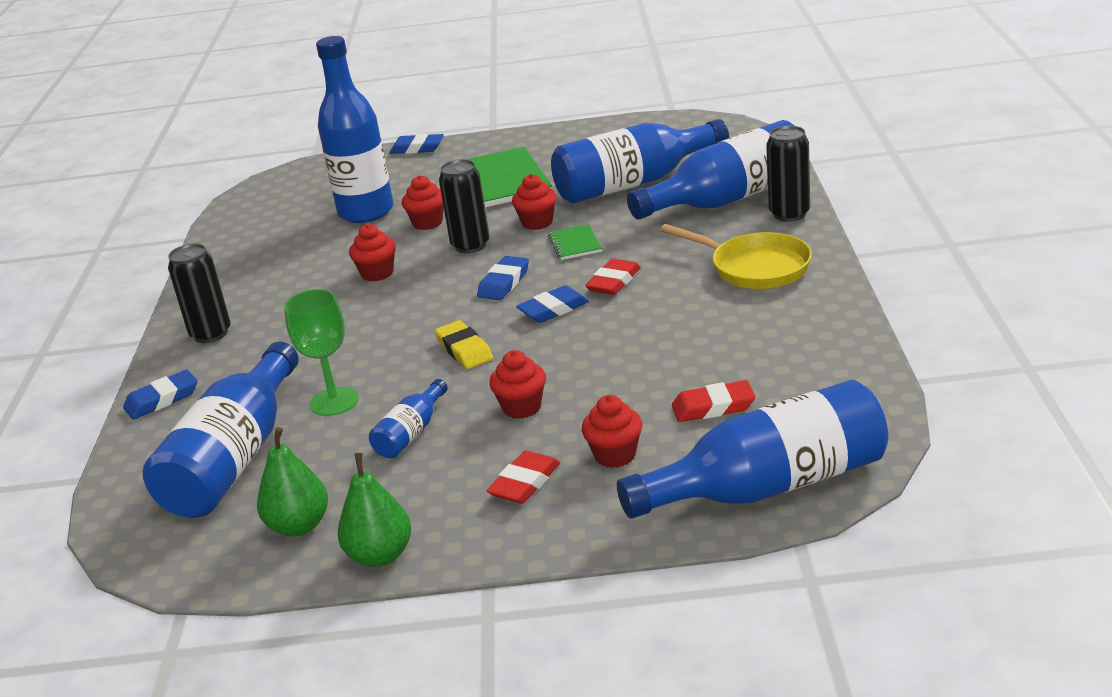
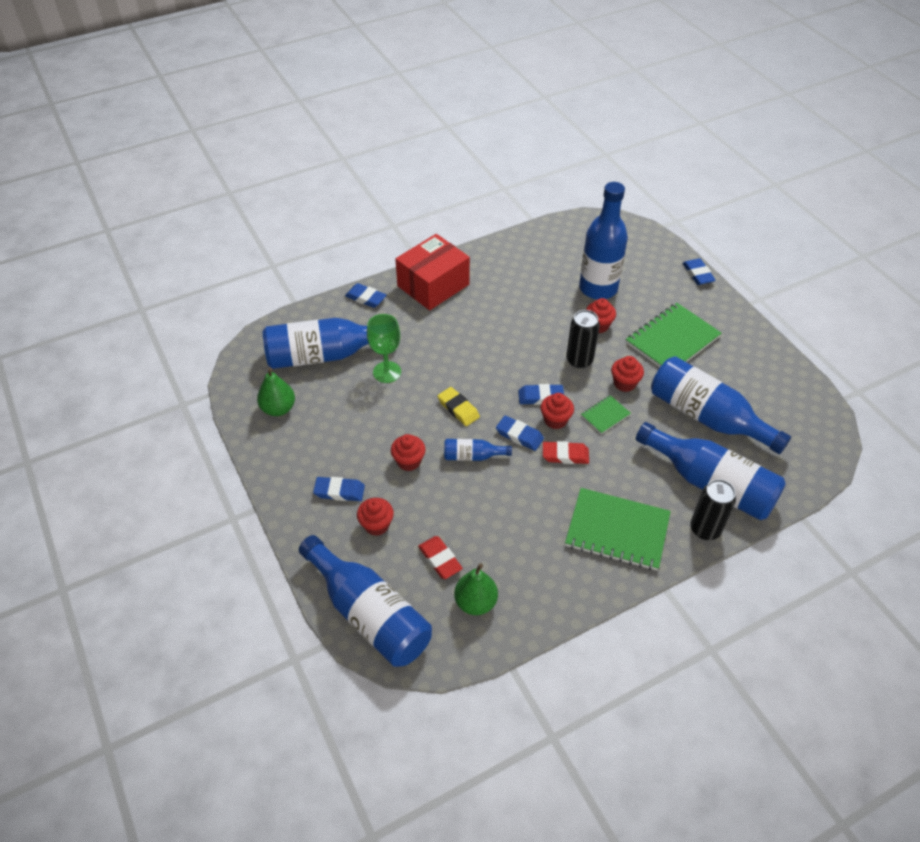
camera: 60 degrees right, 20 degrees up
(211, 334) = (433, 285): black can -> red box
(377, 273) = (526, 329): red cupcake -> red cupcake (555, 420)
(380, 555) = (264, 453): green pear -> green pear (475, 602)
(411, 433) = (369, 420): blue bottle -> blue bottle (472, 456)
(464, 349) = (458, 409): yellow eraser -> yellow eraser turned 75 degrees counterclockwise
(525, 483) = (339, 491): red eraser -> blue eraser
(755, 267) = (617, 530): yellow pan -> green notebook

